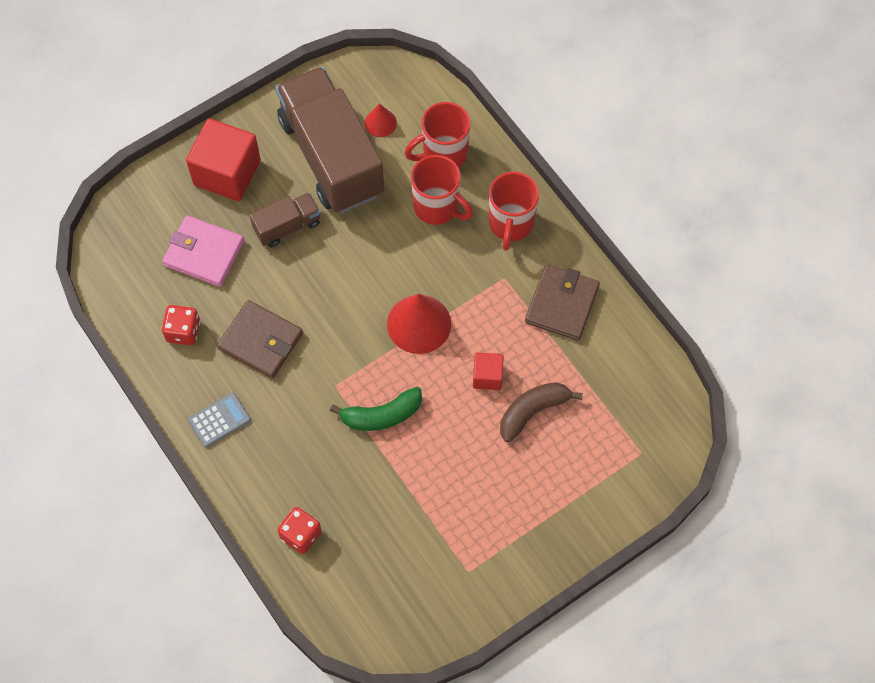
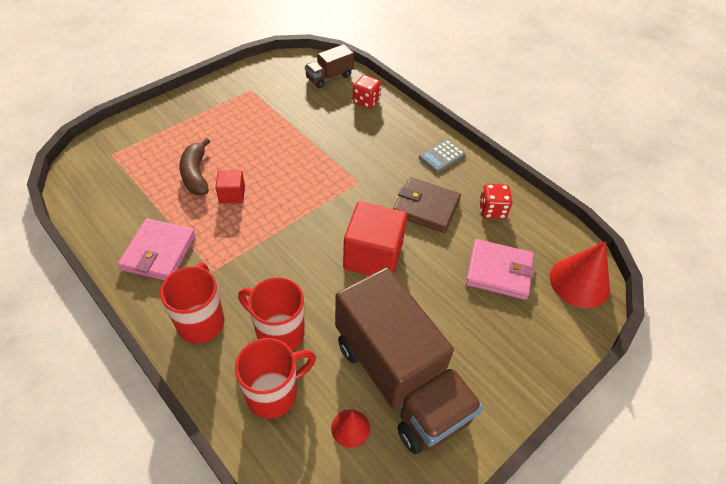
camera: 170 degrees right, 15 degrees down
(227, 173) = (505, 351): red cube -> red cube (373, 256)
(287, 226) = (428, 301): brown truck -> brown truck (329, 77)
(382, 415) = (318, 165): green banana -> none
(419, 324) = (292, 228): red cone -> red cone (579, 282)
(532, 411) = (196, 174): brown banana -> brown banana turned 120 degrees clockwise
(562, 304) = (159, 252): brown wallet -> pink wallet

